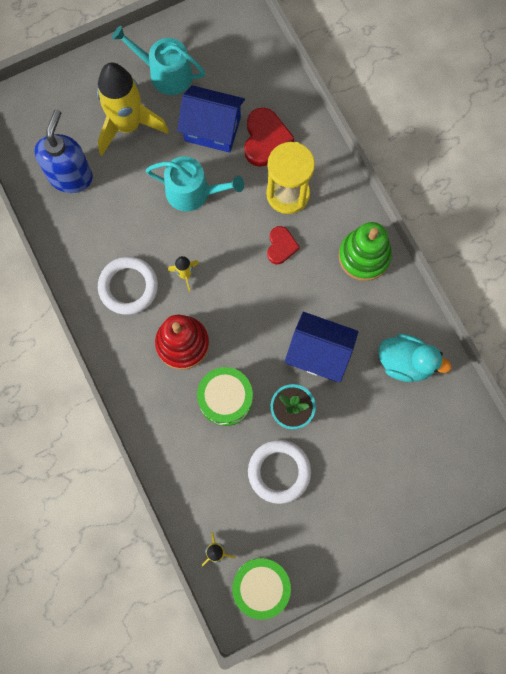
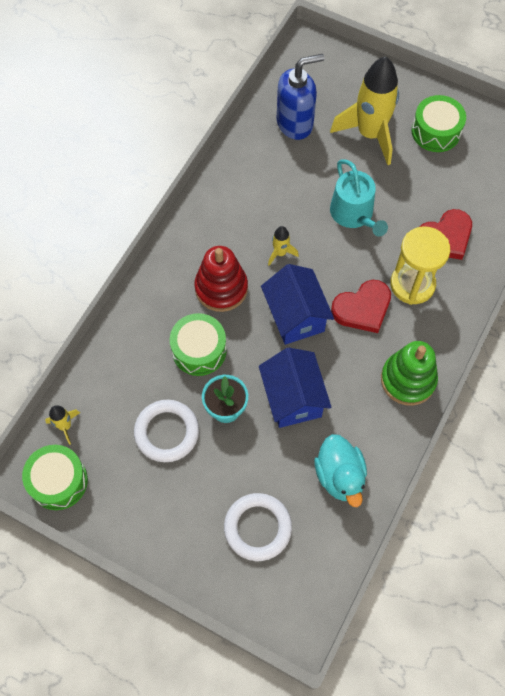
camera: 55 degrees right, 10 degrees down
(128, 287) = (238, 219): white ring -> white ring (257, 528)
(165, 73) = (436, 131): turquoise watering can -> green drum
(212, 129) = (419, 194): blue house -> blue house (295, 316)
(281, 246) = (362, 308): red heart -> red heart, size x1.59

